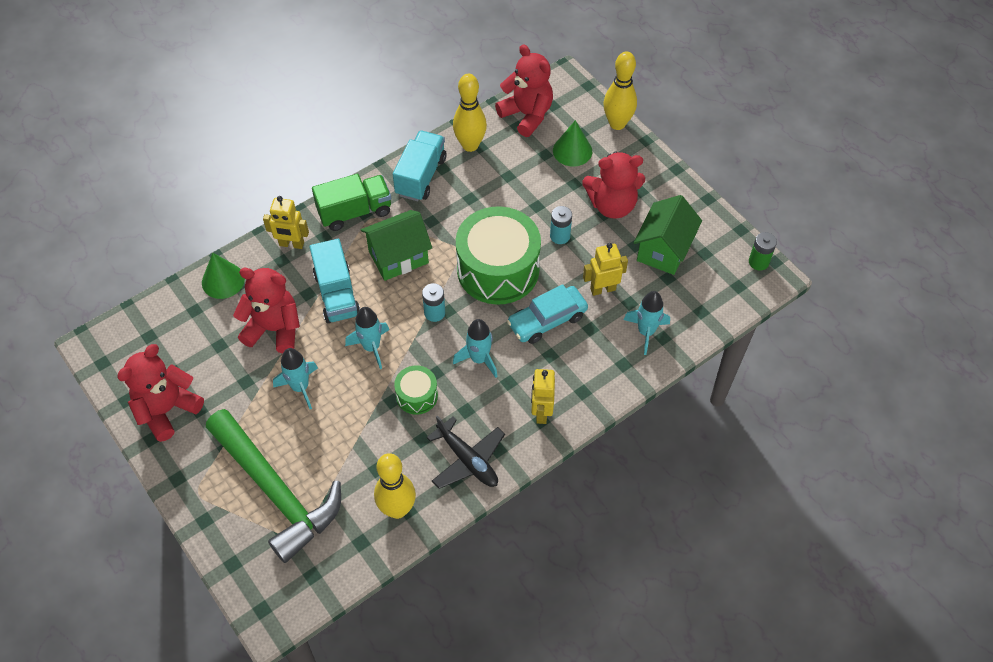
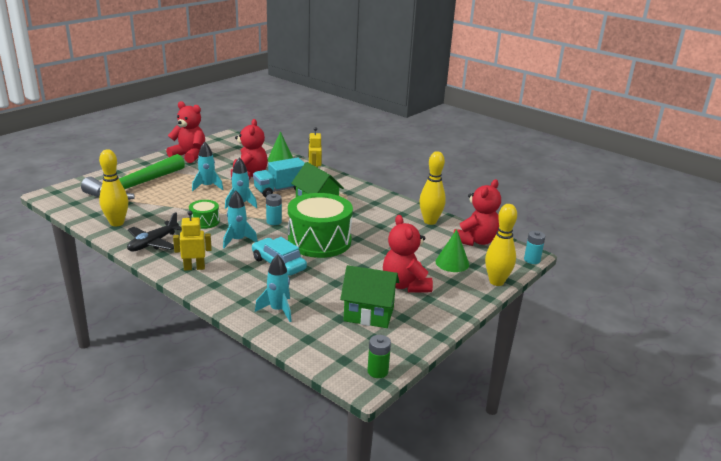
camera: 75 degrees right, 30 degrees down
(355, 212) = (348, 189): green truck -> none
(421, 176) = (390, 207): turquoise truck -> none
(560, 236) = (361, 263): turquoise battery -> turquoise battery (532, 260)
(602, 289) = (316, 286): yellow robot -> none

